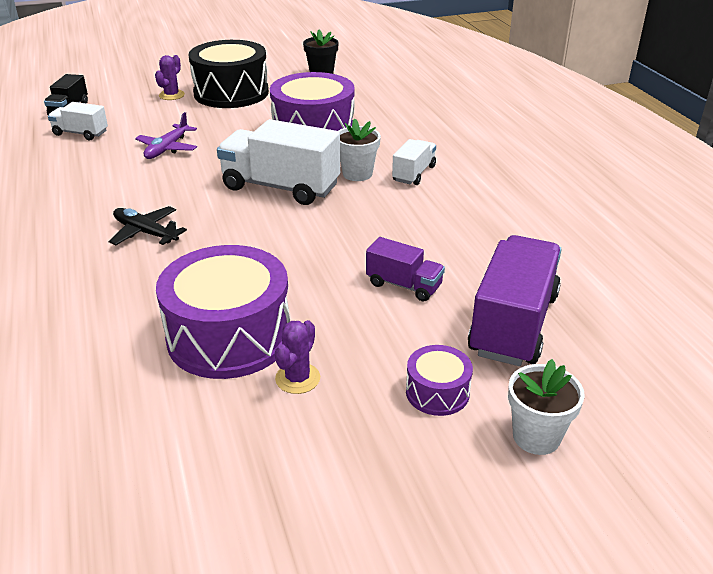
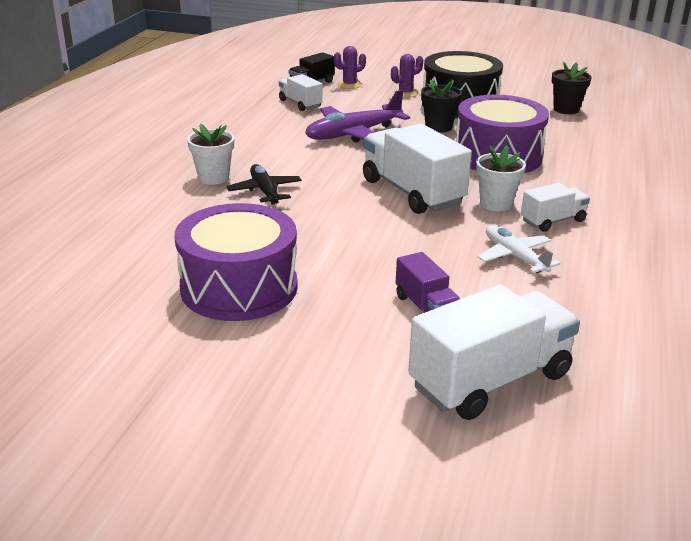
camera: 35 degrees right, 5 degrees down
(167, 148) = (354, 134): purple plane -> purple plane, size x1.57
(236, 119) = (438, 127): none -> black flower pot
(297, 378) = (253, 339): purple cactus -> purple cactus (349, 85)
(420, 214) = (515, 257): none -> white plane
(437, 392) = (351, 400): purple drum -> none
(513, 324) = (490, 380): purple truck -> white truck
(536, 436) = (394, 476): white flower pot -> white flower pot (213, 178)

